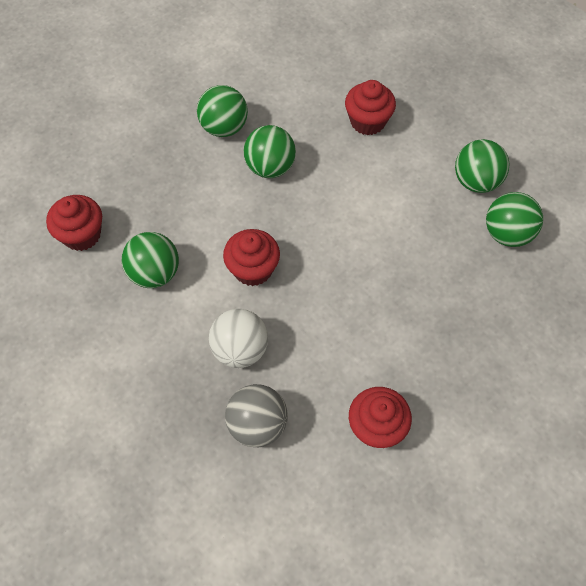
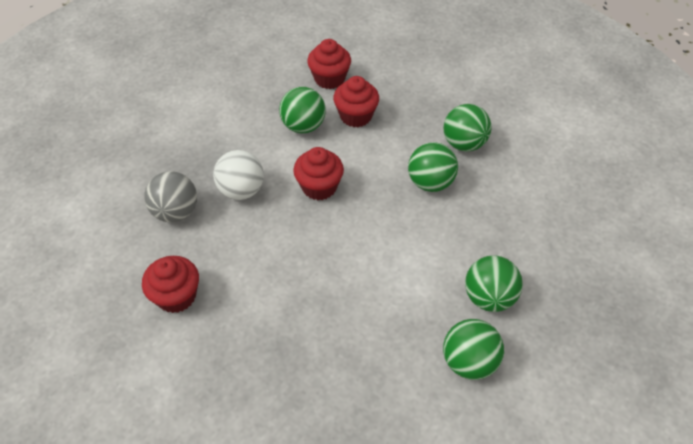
camera: 80 degrees right, 10 degrees down
(367, 121) = (513, 252): red cupcake -> red cupcake (356, 116)
(507, 233) = (407, 398): green ball -> green ball (488, 297)

